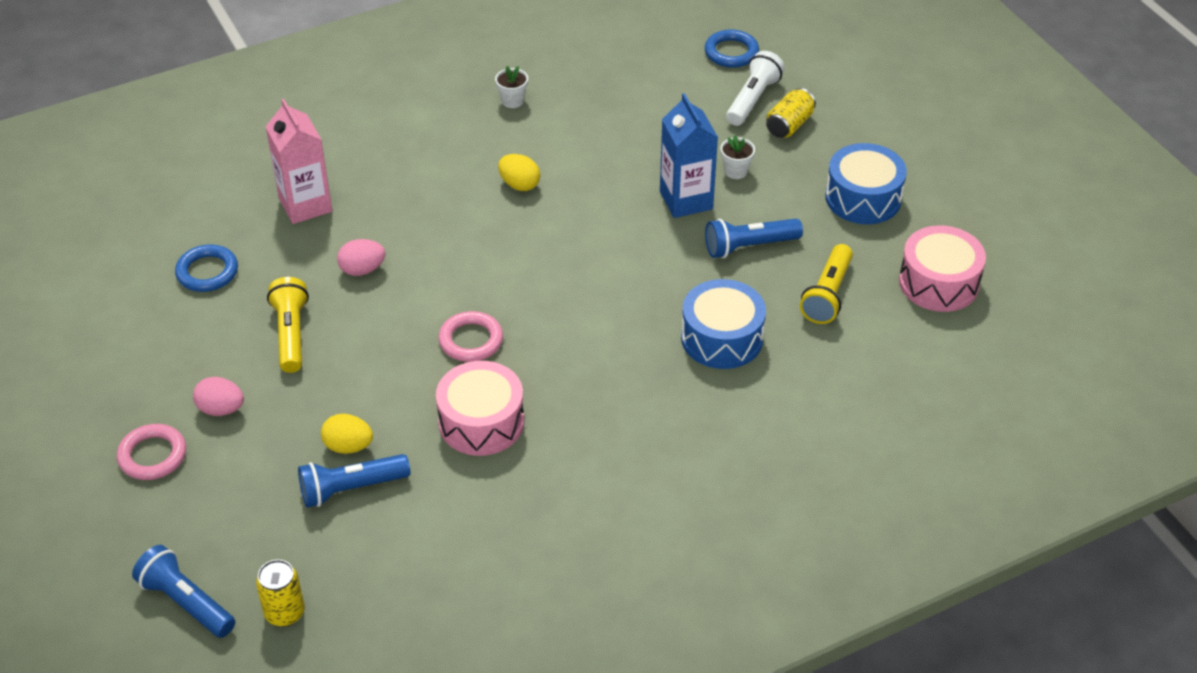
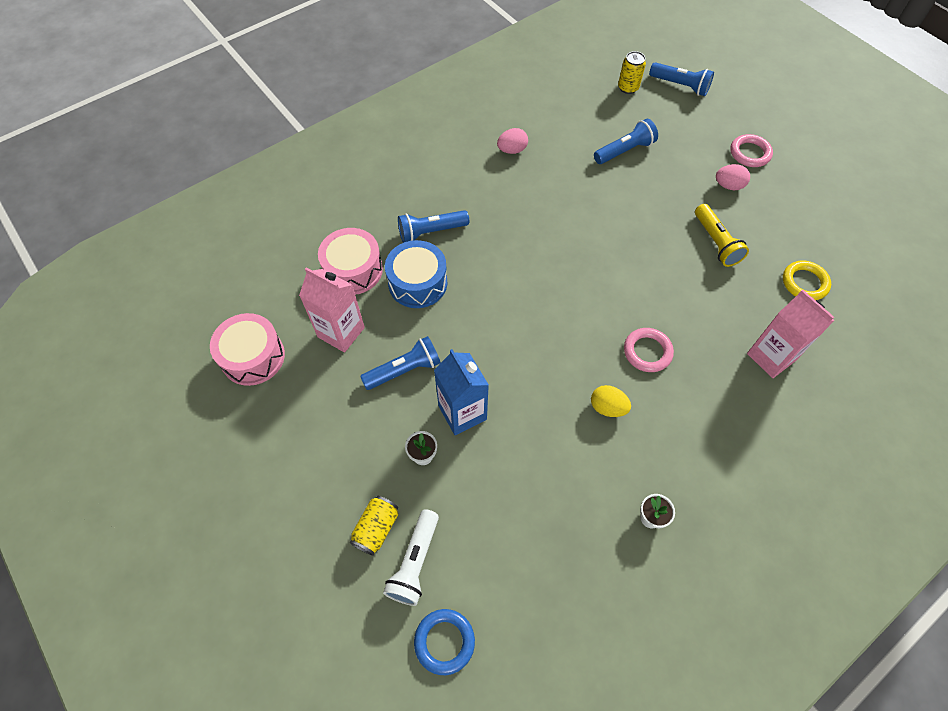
camera: 170 degrees right, 15 degrees up
(207, 272) = (804, 283): blue ring -> yellow ring
(348, 446) = (638, 174): yellow egg -> none
(362, 270) = (694, 302): pink egg -> pink egg (512, 150)
(471, 340) = (592, 255): pink ring -> pink ring (647, 352)
(481, 422) = (564, 200): pink drum -> pink drum (353, 270)
(694, 402) = (431, 232): none -> blue flashlight
(827, 295) = (341, 332): yellow flashlight -> pink carton
(863, 198) = (308, 440): blue drum -> none

